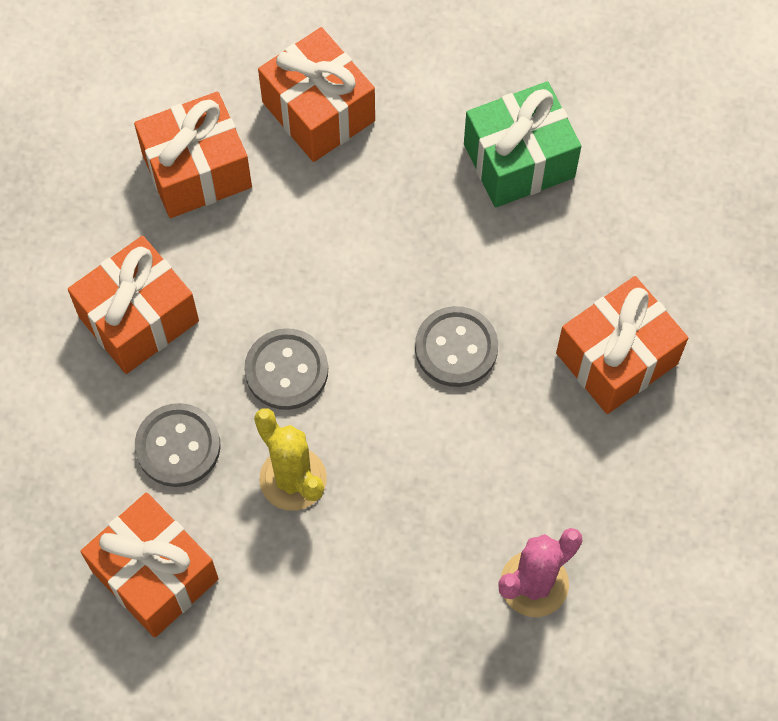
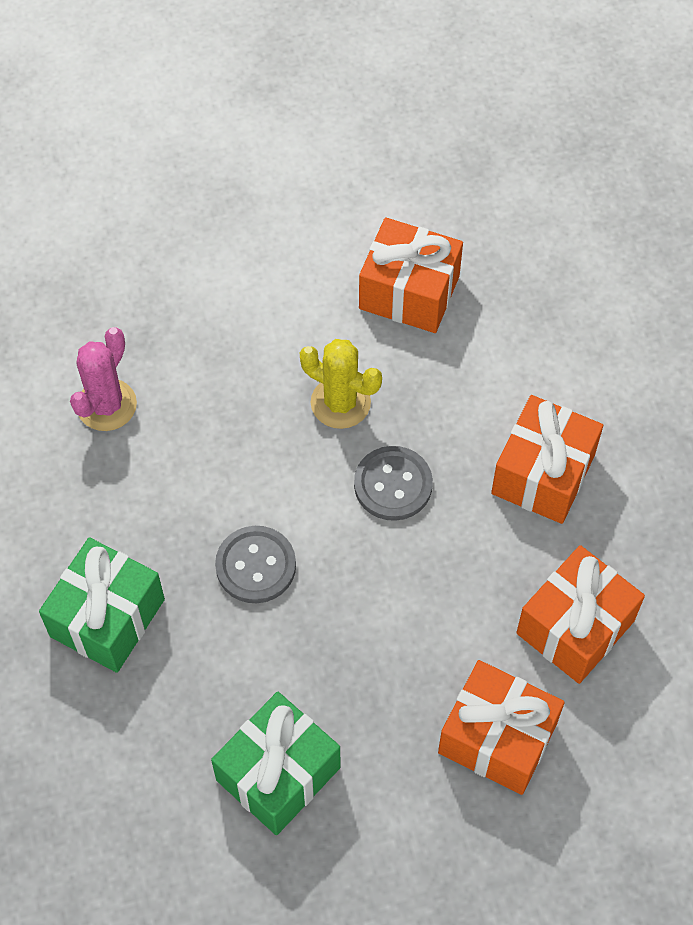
camera: 155 degrees right, 5 degrees down
(178, 446) = (447, 389): grey button -> none
(616, 358) = (107, 618): orange gift -> green gift

